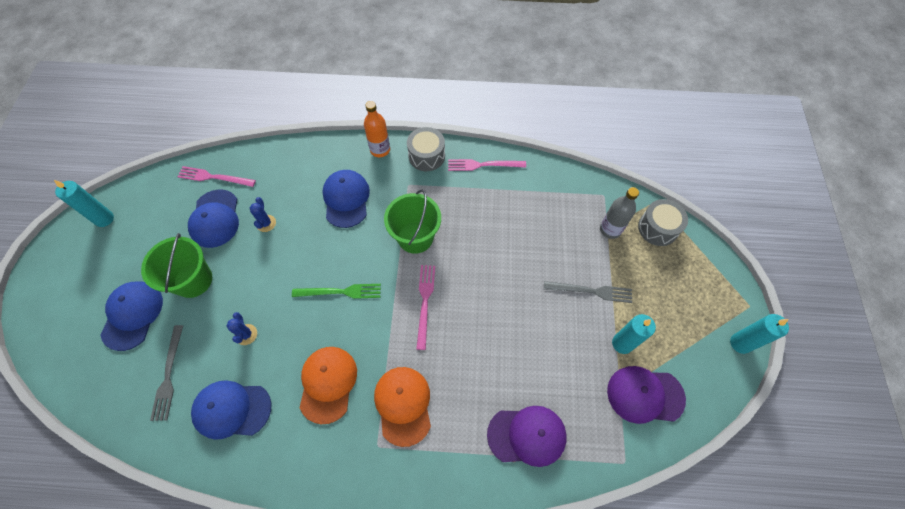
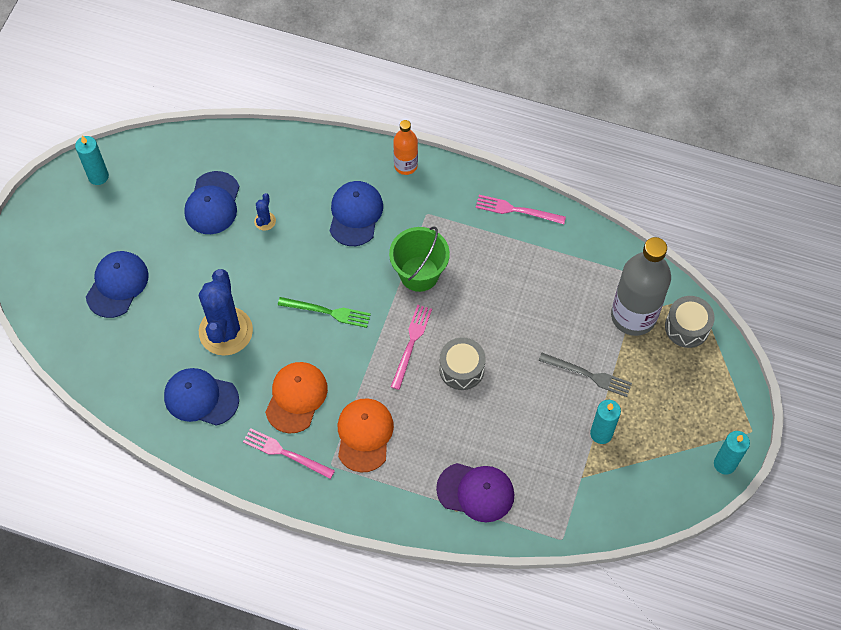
camera: 15 degrees right, 0 degrees up
(168, 375) = (145, 352): grey fork -> none
(193, 280) = (181, 264): green bucket -> none
(214, 177) = (218, 156): pink fork -> pink fork (285, 453)
(246, 334) = (226, 331): blue cactus -> blue cactus, size x2.41
(426, 156) = (456, 184): grey drum -> grey drum (461, 369)
(610, 229) = (633, 316): grey bottle -> grey bottle, size x1.86
(645, 395) = (605, 486): purple cap -> none

